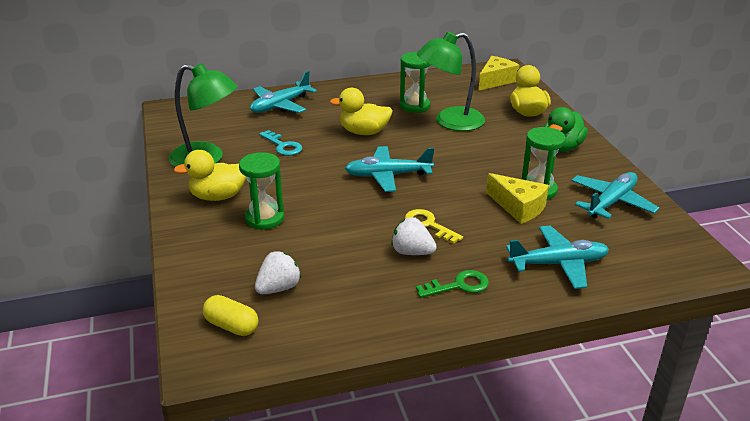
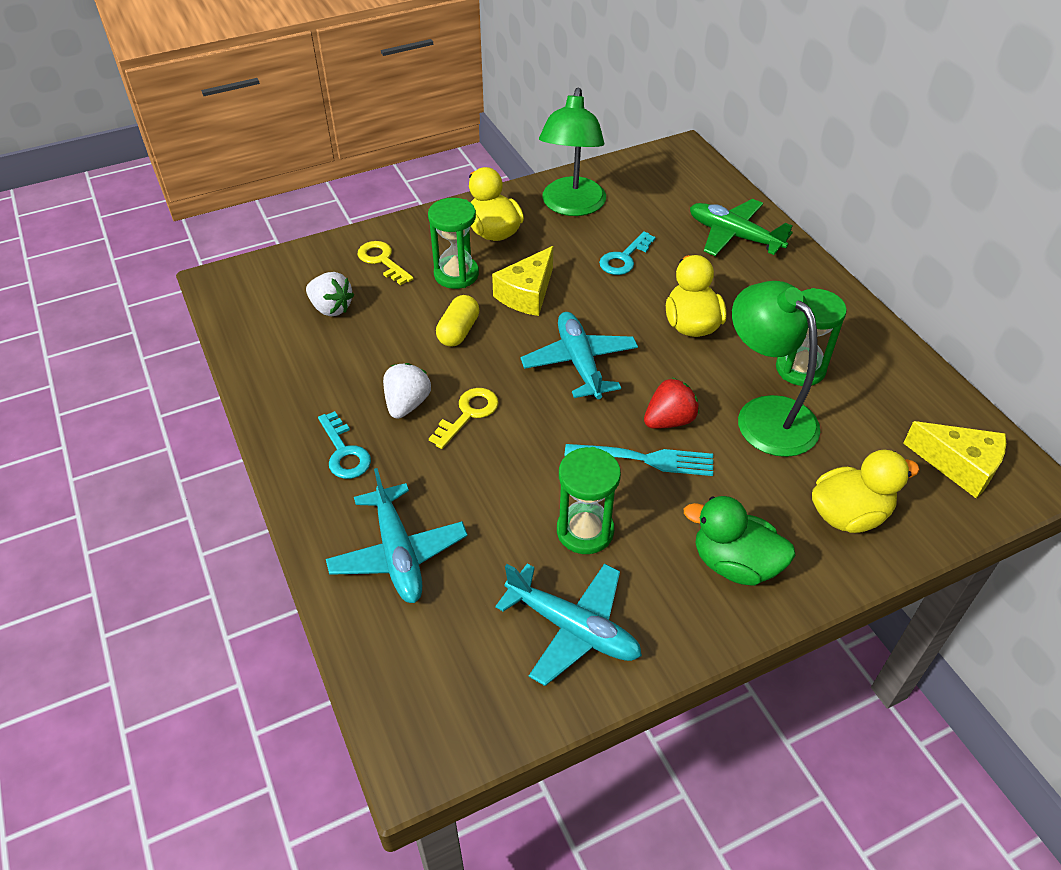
camera: 80 degrees right, 15 degrees up
(225, 256) = (382, 261): none -> yellow key
(231, 326) = (272, 288): yellow capsule -> yellow capsule (458, 331)
(280, 105) = (734, 236): turquoise plane -> green plane
(449, 151) = (669, 420): none -> red strawberry
(458, 286) = (344, 452): green key -> turquoise key
(481, 163) = (644, 459): none -> turquoise fork
(518, 207) = (531, 507): yellow cheese -> yellow cheese (527, 294)

